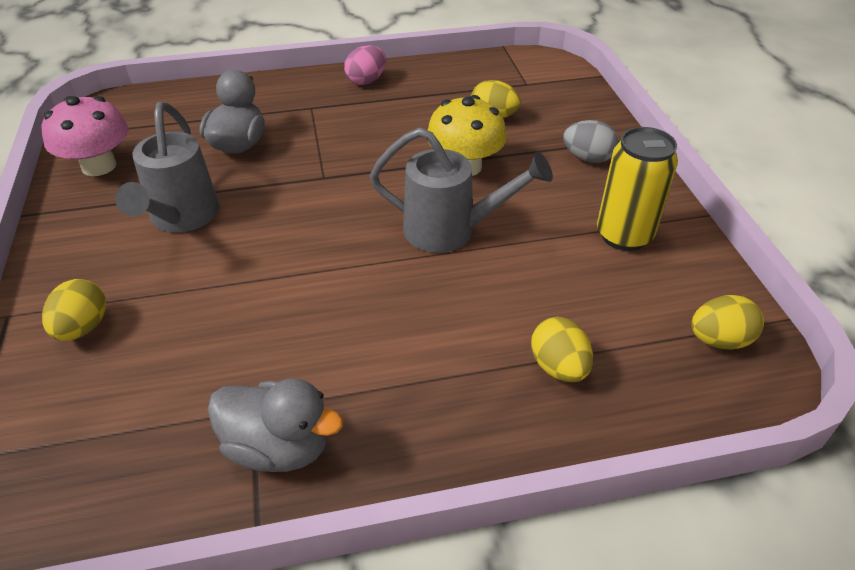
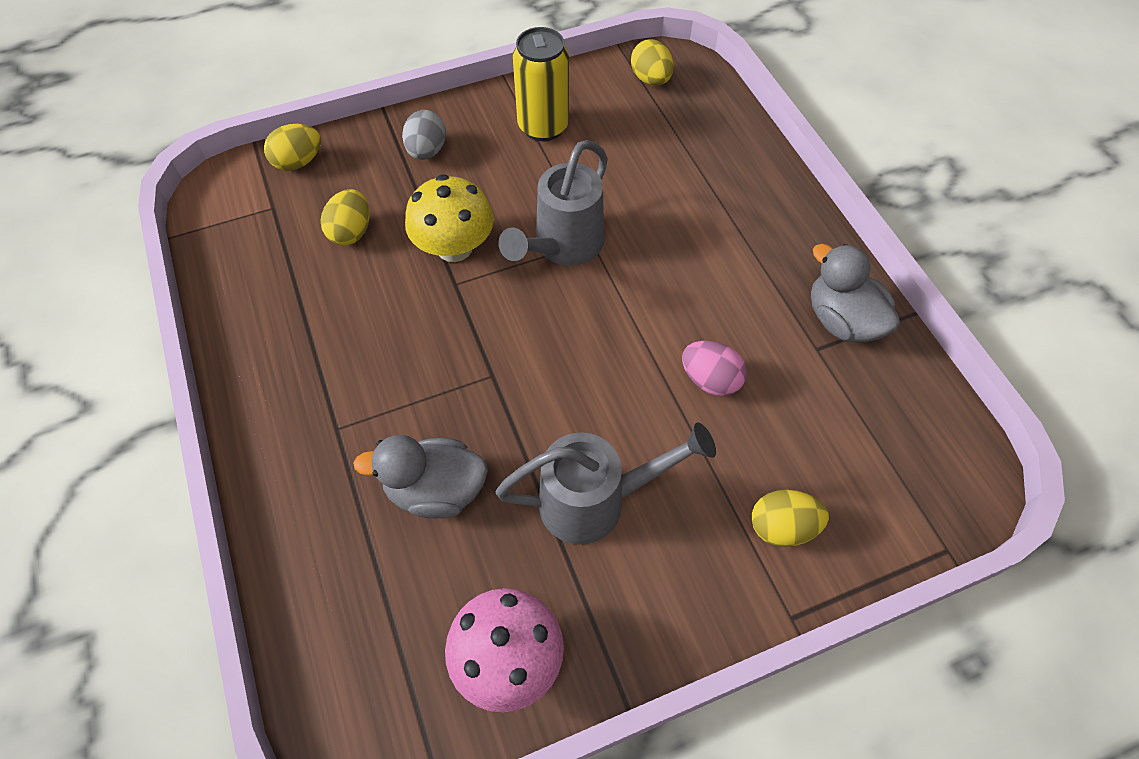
camera: 100 degrees left, 15 degrees up
(279, 447) = (842, 320): grey duck -> grey duck turned 45 degrees counterclockwise
(366, 81) = (264, 377): pink egg -> pink egg (710, 380)
(451, 231) = (563, 247): grey watering can -> grey watering can turned 150 degrees counterclockwise
(558, 367) = (706, 164): yellow egg -> yellow egg (298, 162)

